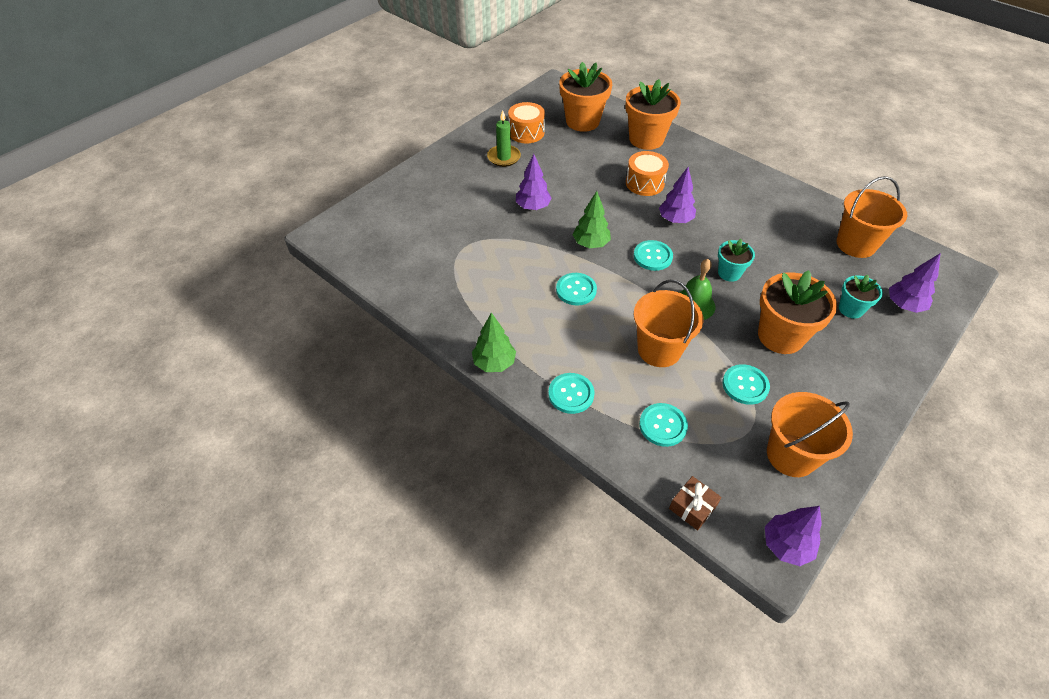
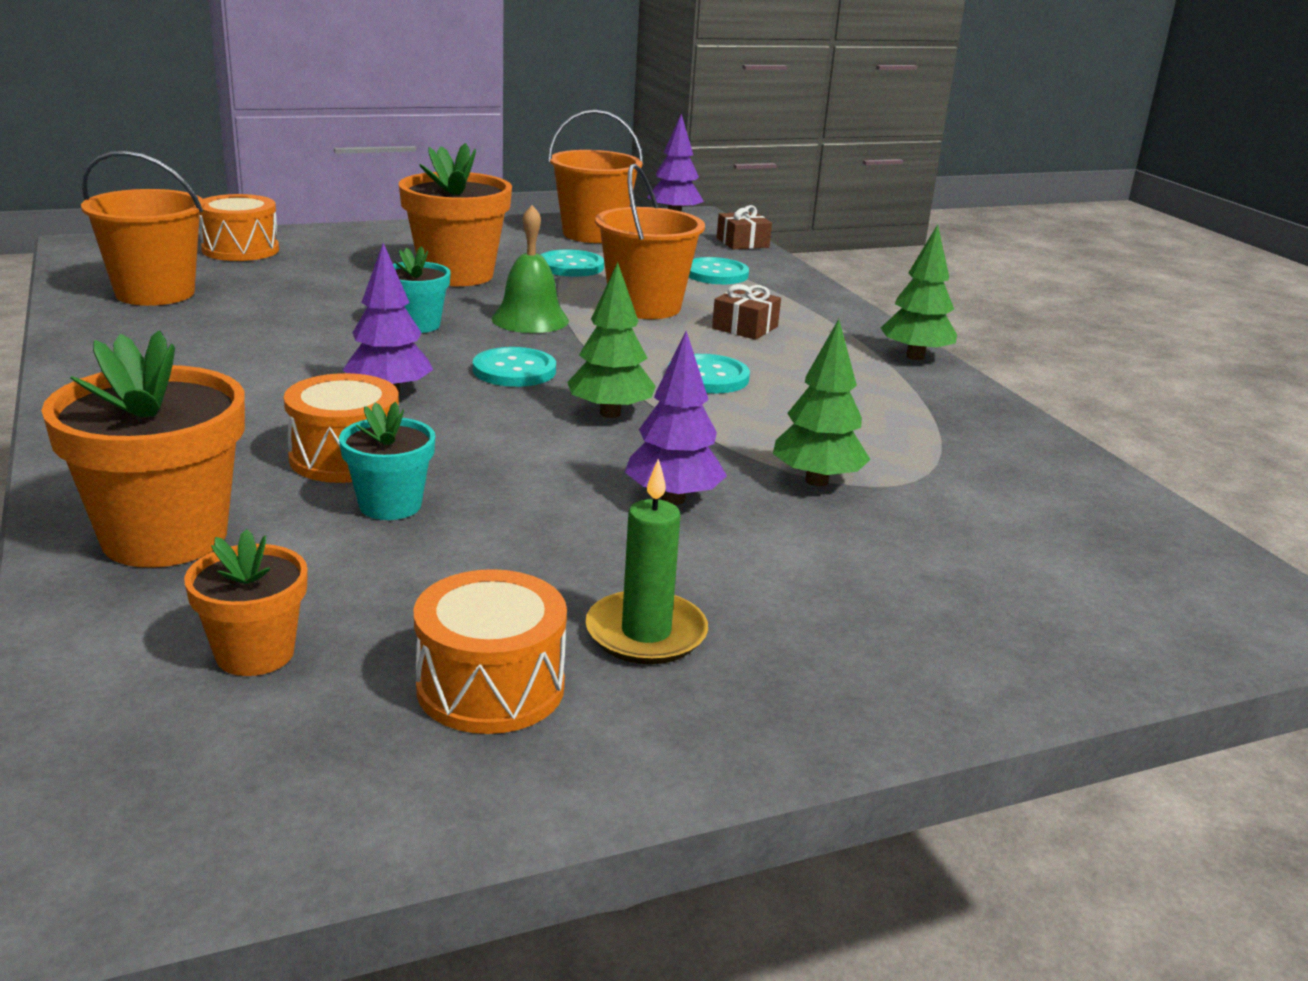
camera: 155 degrees left, 25 degrees down
(493, 236) = (816, 481): none -> green tree
(571, 394) = (815, 313): turquoise button -> none
(582, 121) = (255, 653): orange flower pot -> orange flower pot, size x0.55
(594, 352) = (745, 327): none -> brown gift
(850, 309) = (316, 264): turquoise flower pot -> turquoise flower pot (390, 505)
(904, 305) = (240, 249): purple tree -> orange drum

